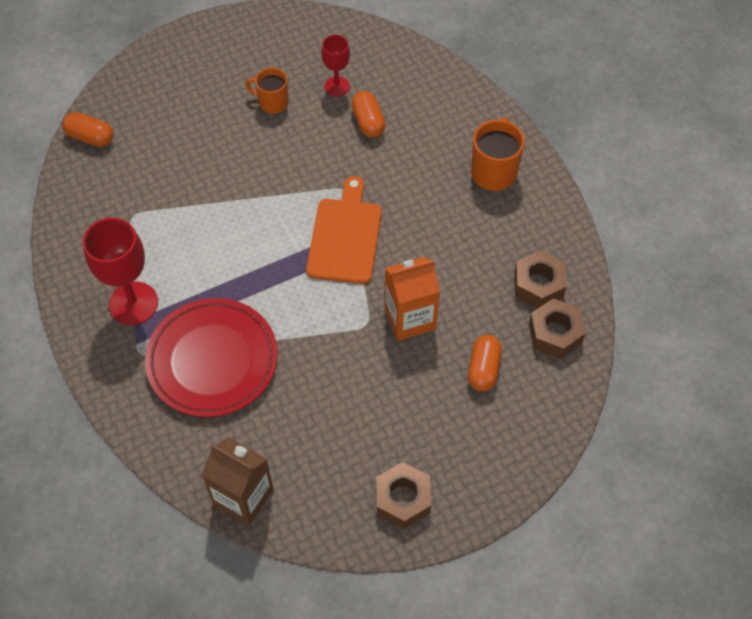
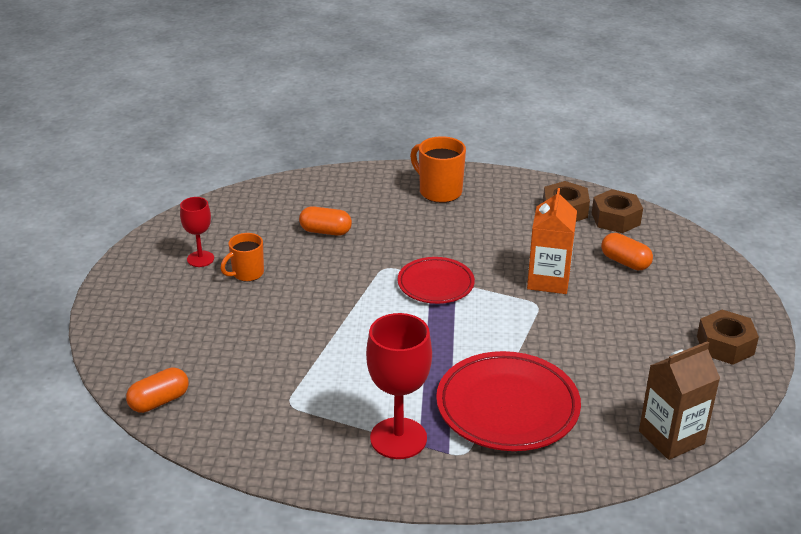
camera: 60 degrees left, 25 degrees down
(337, 86) = (269, 234): red goblet -> red goblet (200, 259)
(345, 236) = (435, 284): orange cutting board -> red plate

